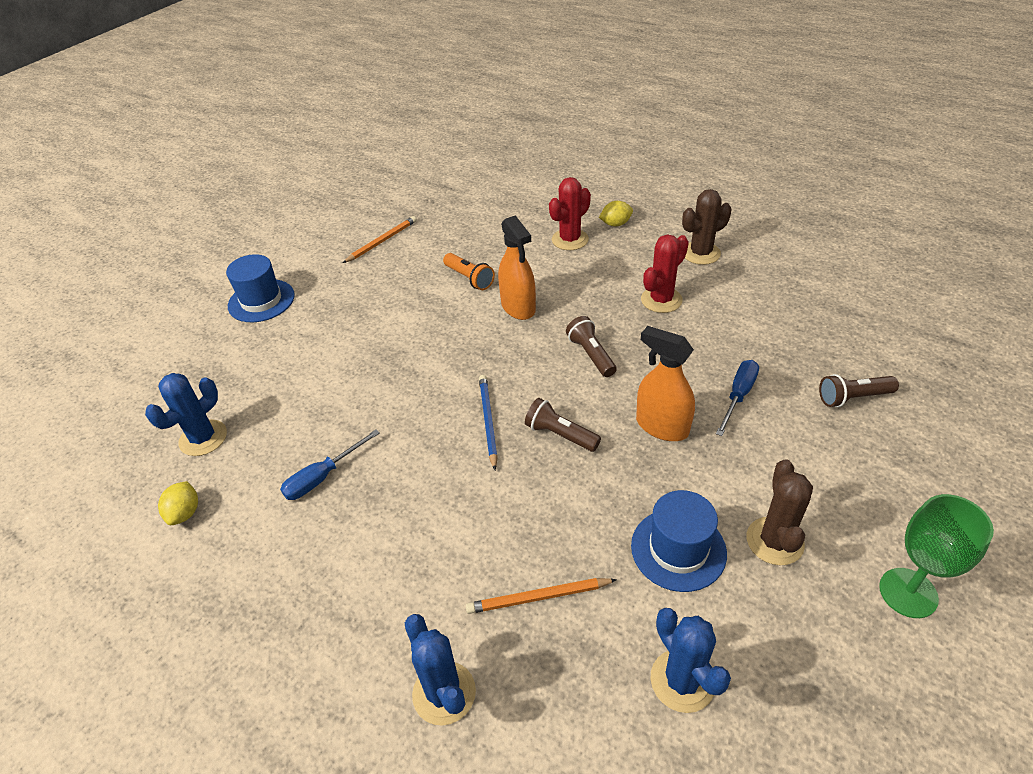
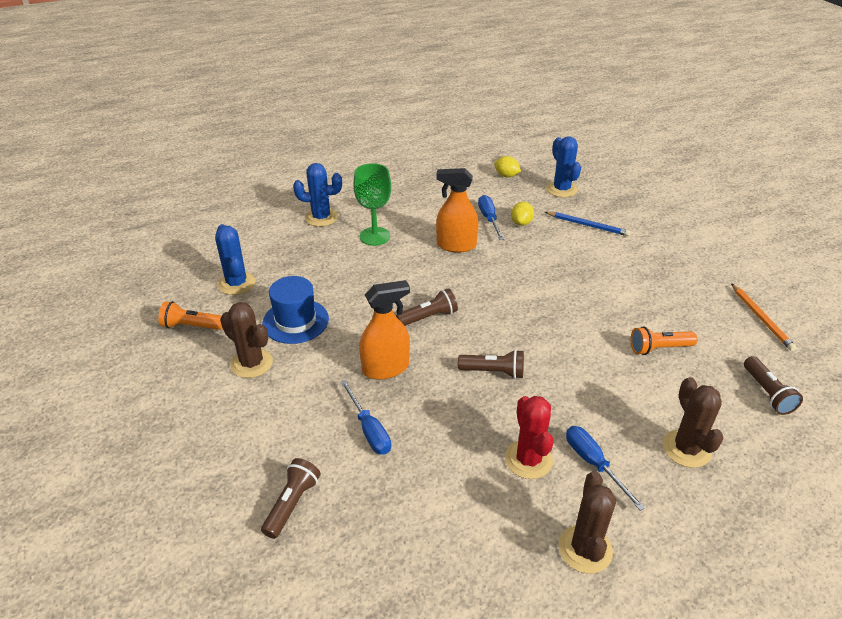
camera: 120 degrees right, 5 degrees down
(261, 301) = (701, 236): blue hat -> none
(476, 222) = (767, 393): none -> brown flashlight
(488, 421) = (473, 292): blue pencil -> blue pencil (588, 225)
(518, 307) = (592, 359): orange spray bottle -> orange spray bottle (456, 245)
(538, 597) = (331, 260): orange pencil -> none
(570, 240) = (686, 449): red cactus -> brown cactus
(615, 224) = (698, 507): yellow lemon -> yellow lemon (521, 223)
(629, 271) = (594, 464): none -> blue screwdriver
(682, 681) = (237, 283): blue cactus -> blue cactus turned 60 degrees clockwise
(799, 662) = (191, 326): none -> orange flashlight
(908, 593) = (157, 396): green goblet -> green goblet (375, 236)

